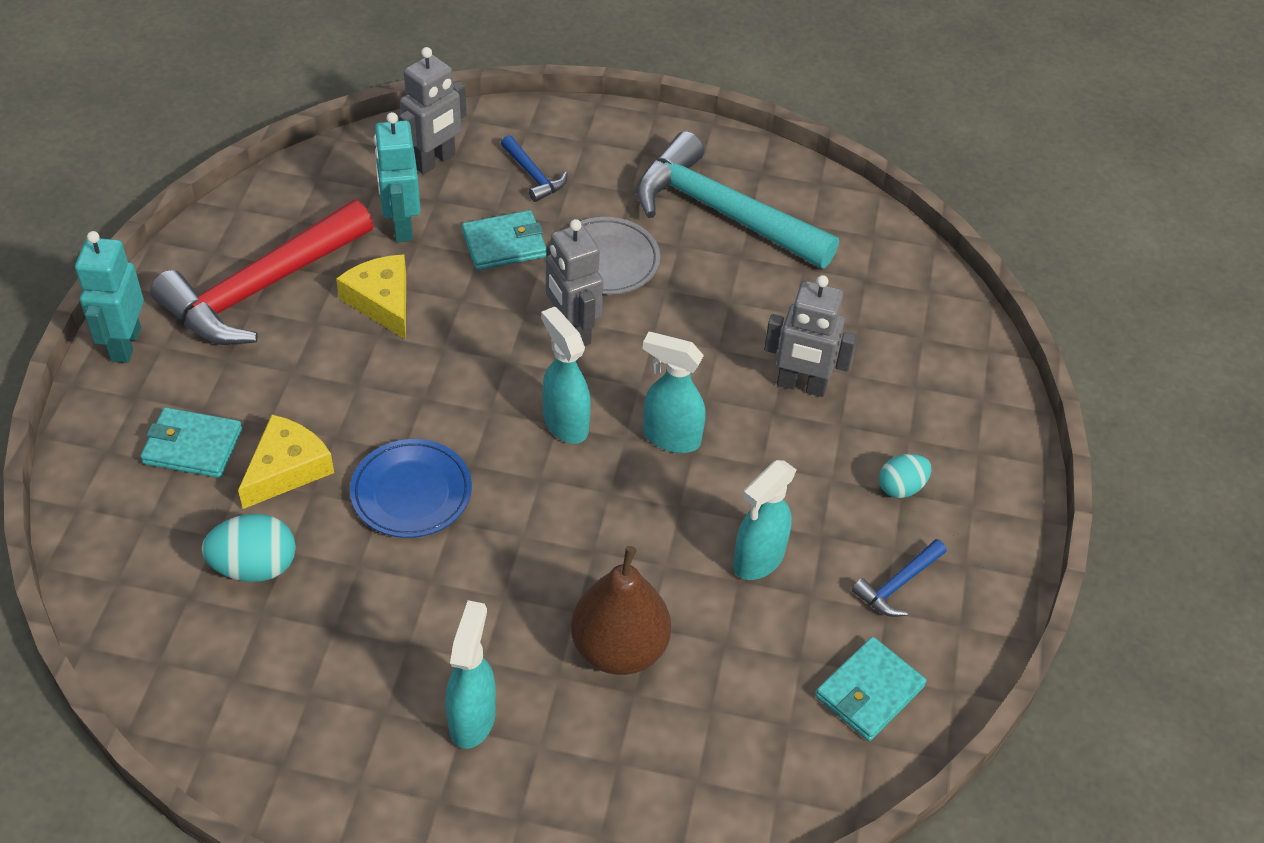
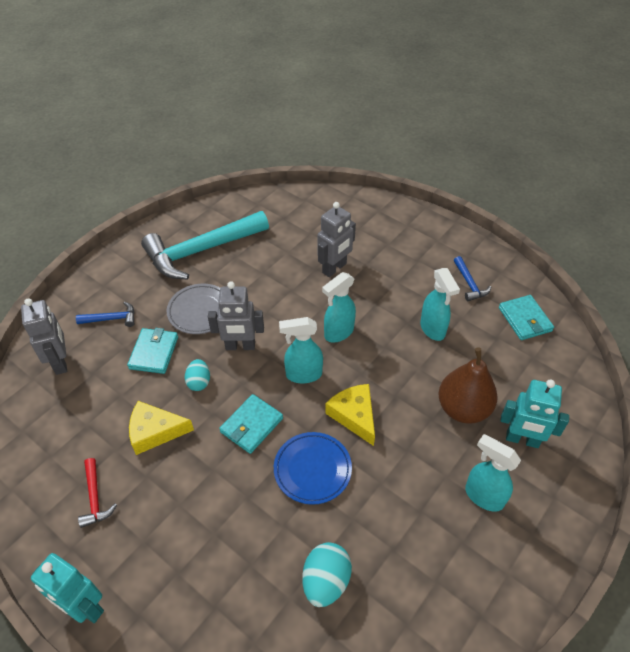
camera: 60 degrees left, 0 degrees up
(192, 446) = (206, 589): turquoise wallet -> turquoise wallet (251, 425)
(261, 288) = (95, 498): red hammer -> red hammer, size x0.42
(287, 469) = (257, 534): yellow cheese -> yellow cheese (354, 415)
(401, 226) = (100, 399): turquoise robot -> turquoise robot (522, 440)
(901, 487) = (415, 259): turquoise egg -> turquoise egg (199, 382)

